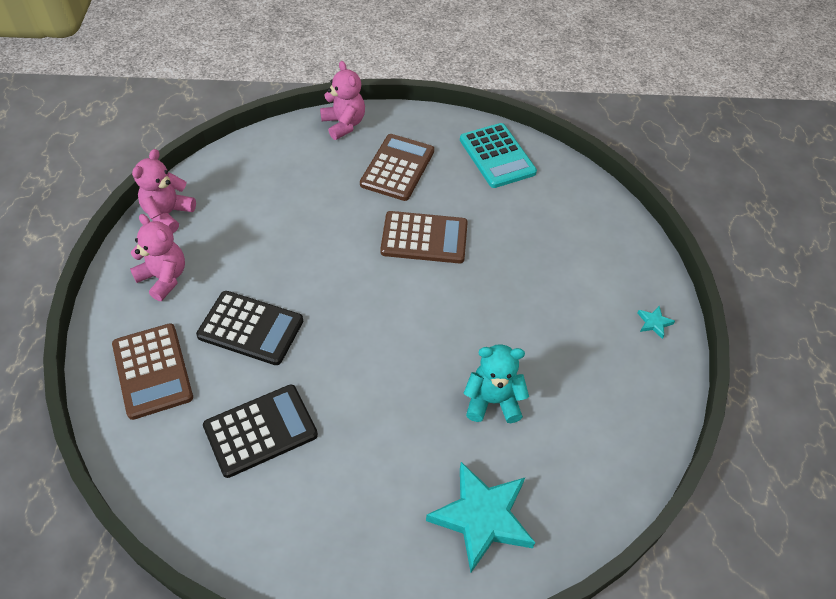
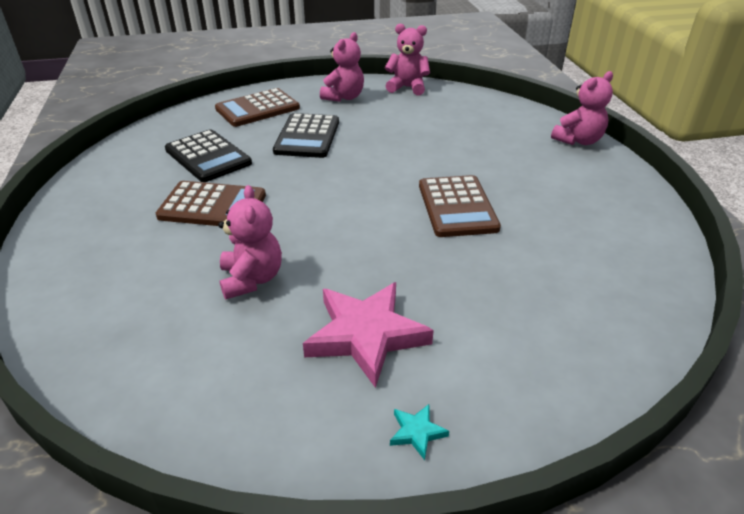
camera: 80 degrees right, 15 degrees down
(397, 168) = (545, 178): brown calculator -> brown calculator (212, 206)
(482, 517) = (109, 287): turquoise star -> none
(492, 401) = (251, 279): turquoise teddy bear -> pink teddy bear
(497, 156) = (628, 243): turquoise calculator -> none
(569, 333) = (366, 335): none -> pink star

